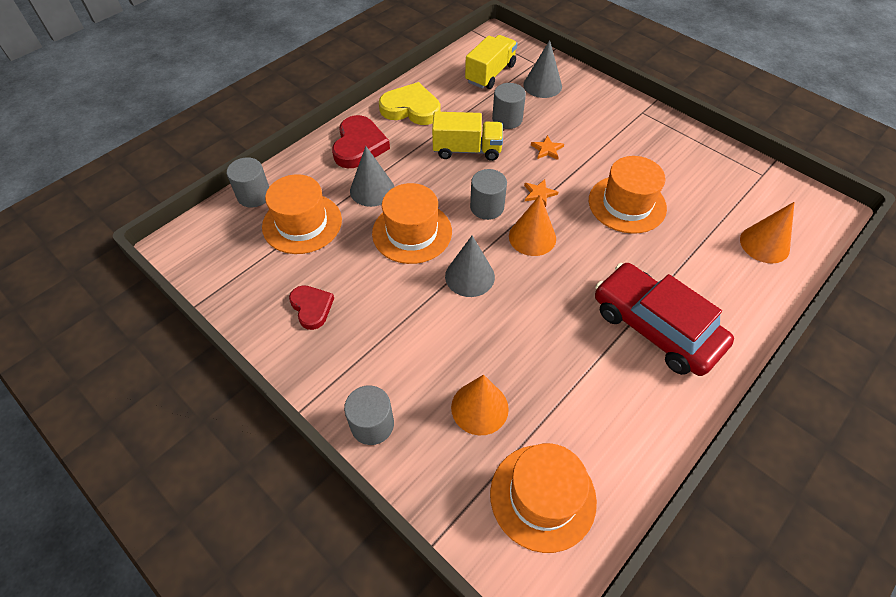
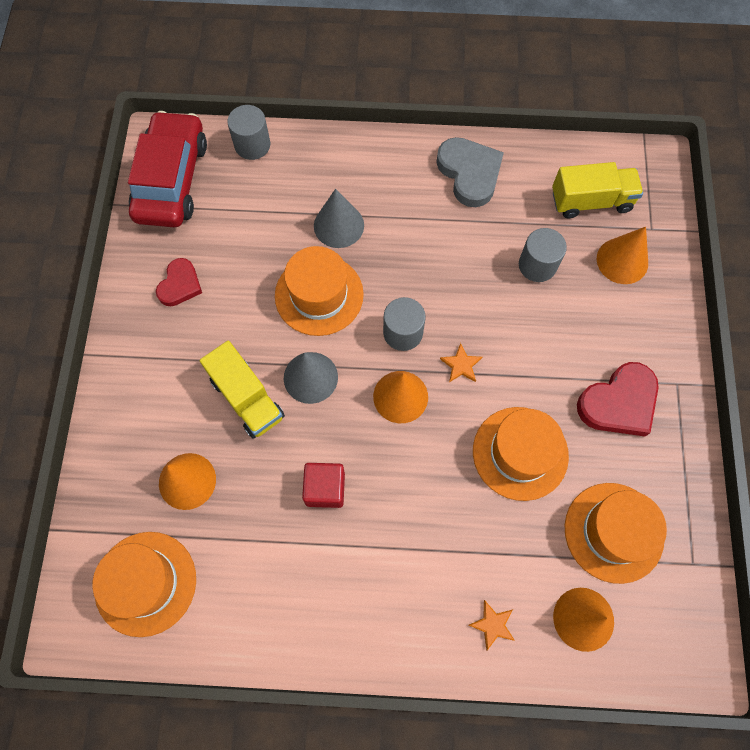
camera: 50 degrees right, 15 degrees up
(302, 223) = (255, 205): orange hat -> orange hat (613, 532)
(359, 146) = (381, 172): red heart -> red heart (619, 403)
(372, 424) = (114, 414): grey cylinder -> none
(411, 109) = (469, 173): yellow heart -> grey heart
(467, 150) = (460, 262): yellow truck -> yellow truck (247, 398)
(542, 85) = (622, 261): grey cone -> orange cone
(547, 149) = (529, 331): orange star -> orange star (492, 625)
(563, 322) = (325, 488): none -> red cube
(655, 327) = (384, 572): red car -> red car (172, 180)

